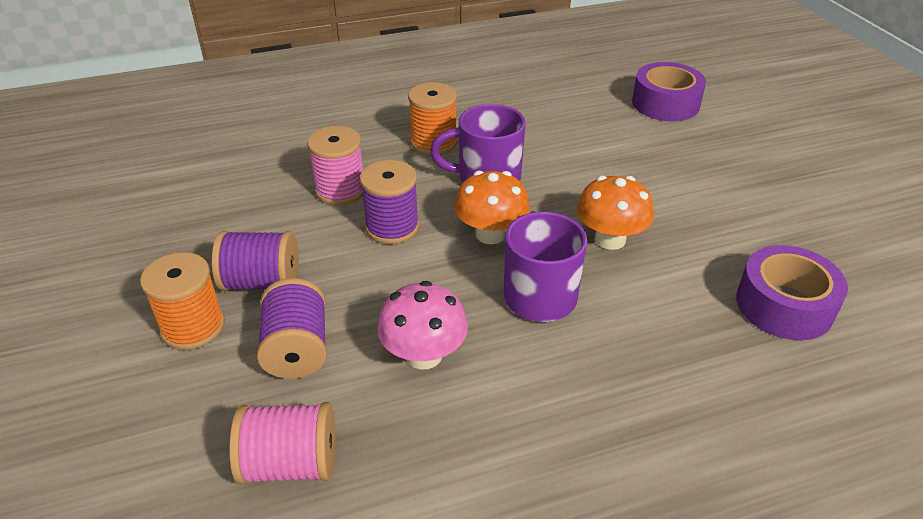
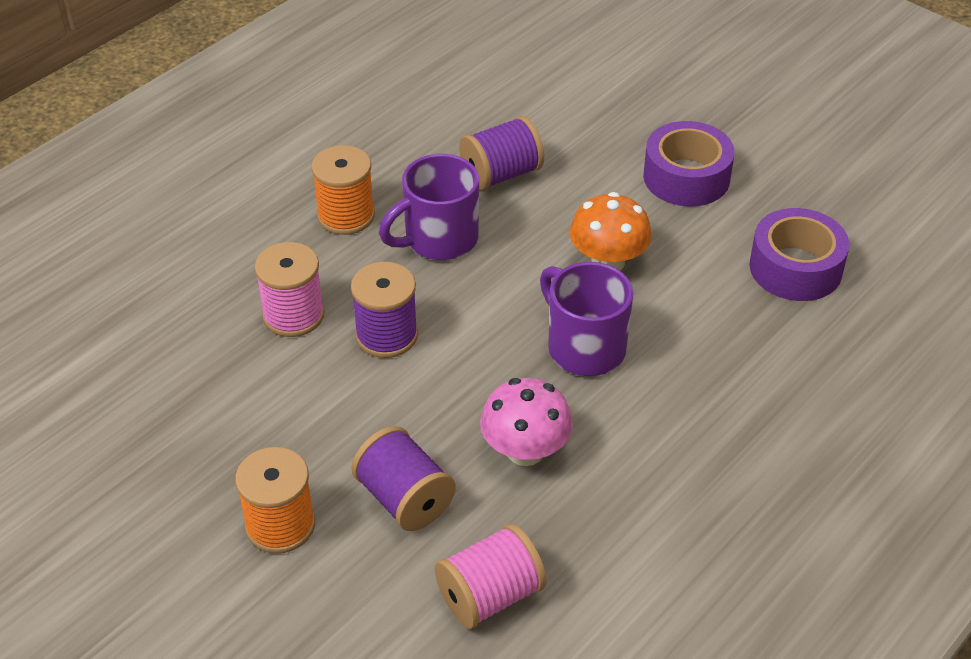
camera: 30 degrees left, 5 degrees up
(261, 282) = (305, 451): purple spool -> purple spool (501, 174)
(490, 234) = (491, 302): orange mushroom -> none
(665, 104) = (556, 72): purple tape -> purple tape (686, 177)

